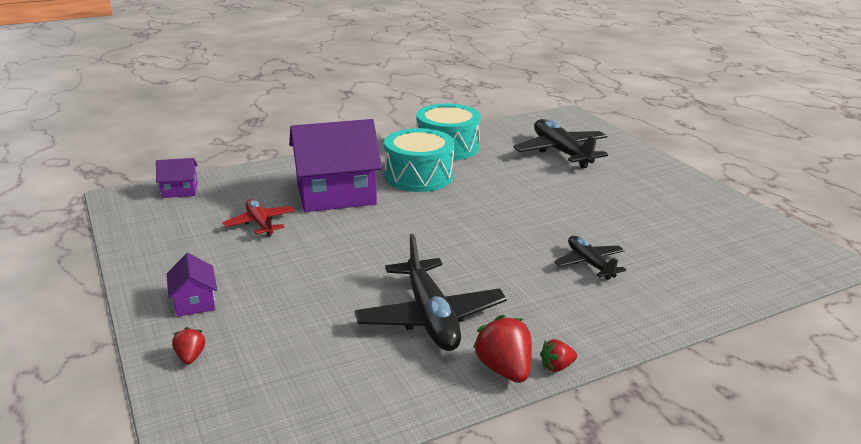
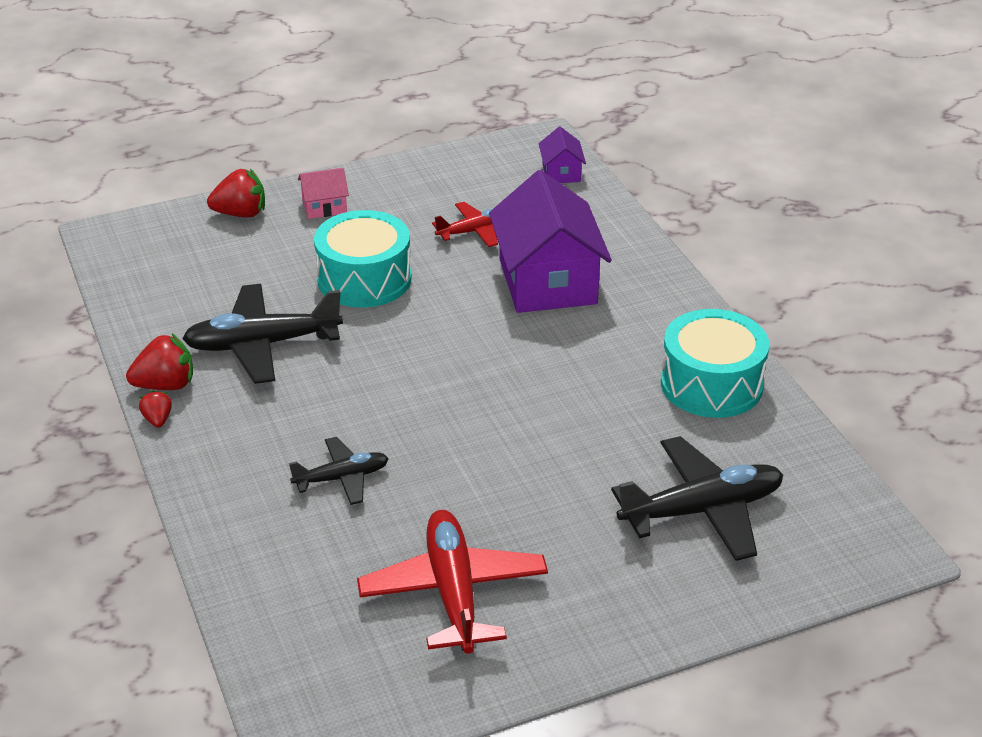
camera: 95 degrees right, 10 degrees up
(190, 357) = (240, 214): red strawberry -> red strawberry, size x1.79
(194, 302) = (324, 207): purple house -> pink house
(419, 176) = (602, 351): turquoise drum -> turquoise drum (364, 279)
(673, 218) = (453, 592): none -> red plane

